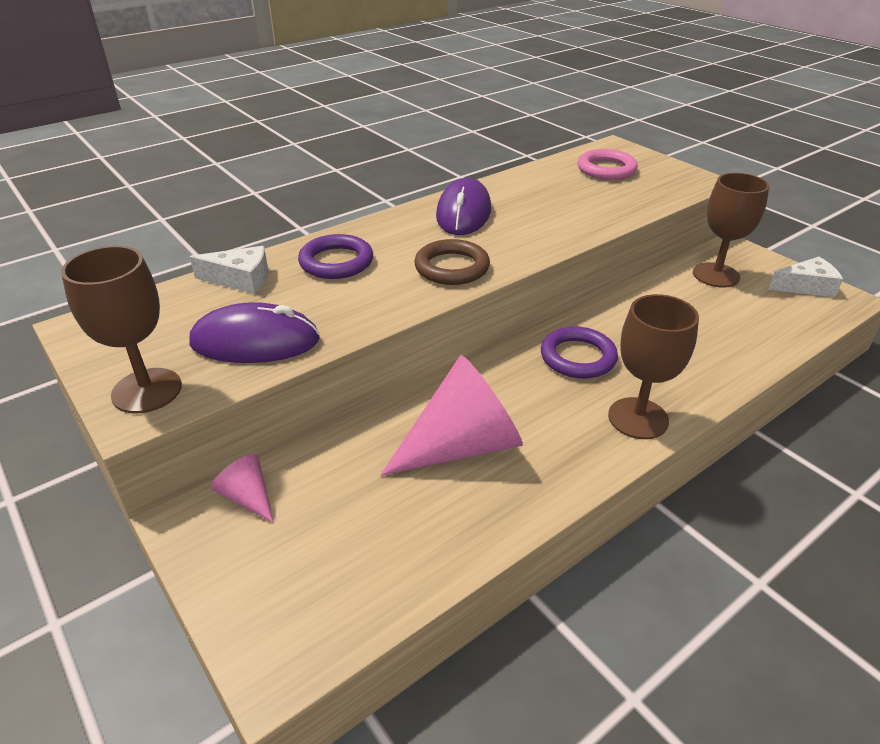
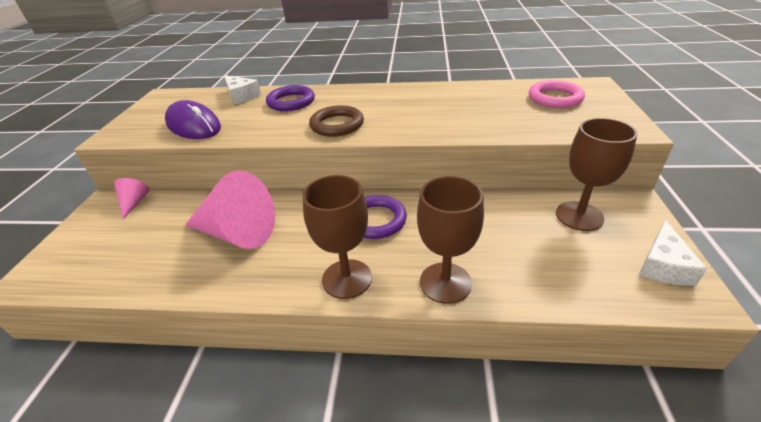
camera: 45 degrees right, 0 degrees up
(147, 390) = (129, 129): brown goblet -> brown goblet (445, 282)
(463, 213) = (401, 97): purple mouse -> none
(806, 286) = (663, 265): white cheese -> white cheese turned 75 degrees clockwise

